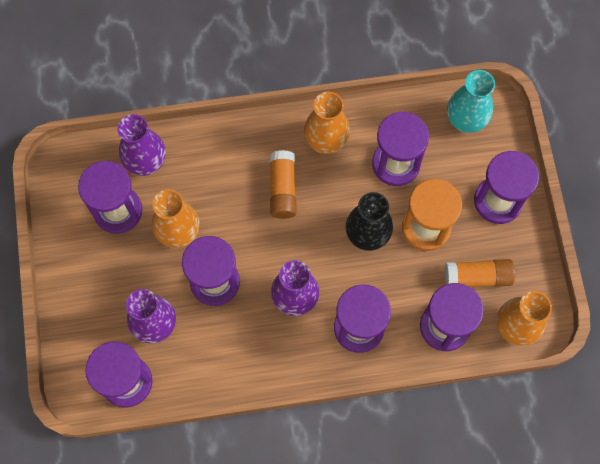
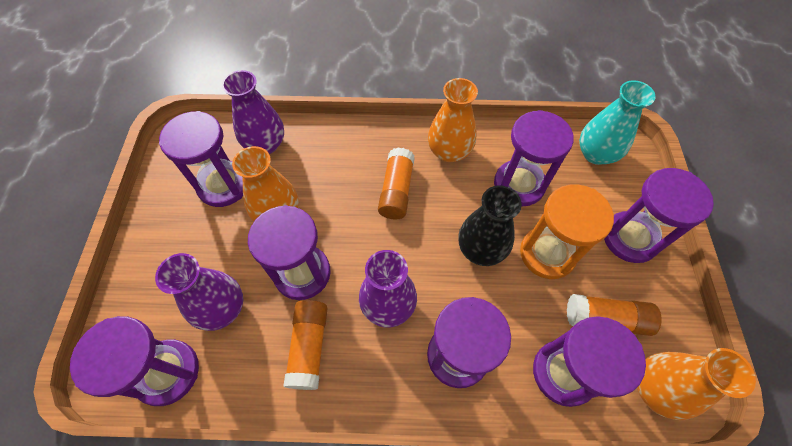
camera: 10 degrees right, 10 degrees down
(236, 342) = (309, 347): none -> orange glue stick

